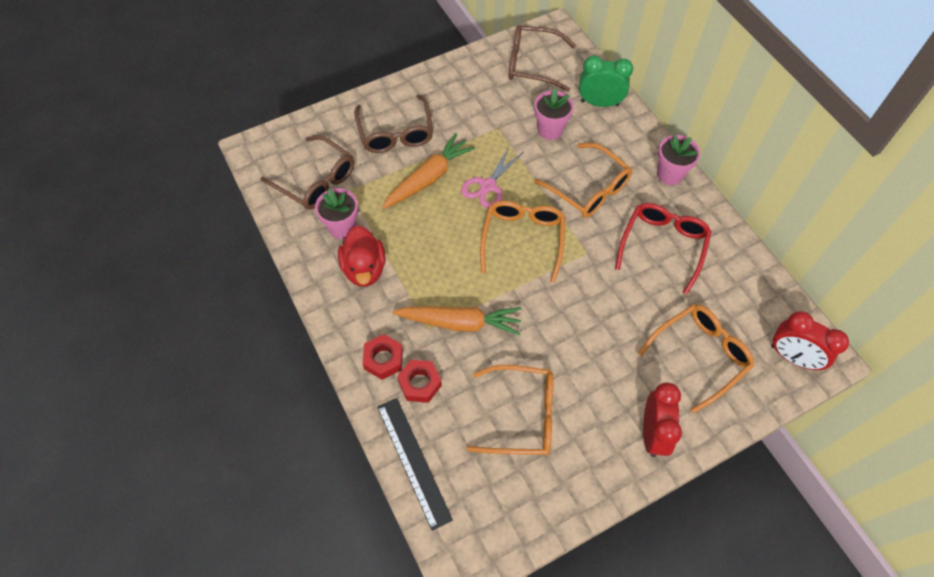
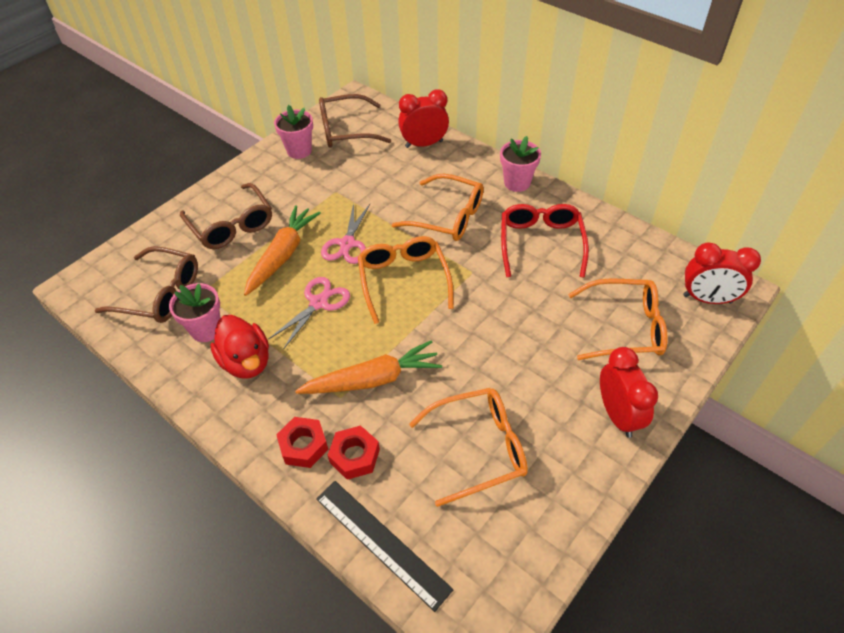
camera: 20 degrees left, 10 degrees down
(442, 235) = (318, 303): none -> pink scissors
(550, 130) = (387, 179): pink flower pot -> pink flower pot (299, 151)
(599, 103) = (424, 144): green clock -> red clock
(699, 356) = (624, 327): orange glasses -> orange glasses turned 60 degrees clockwise

